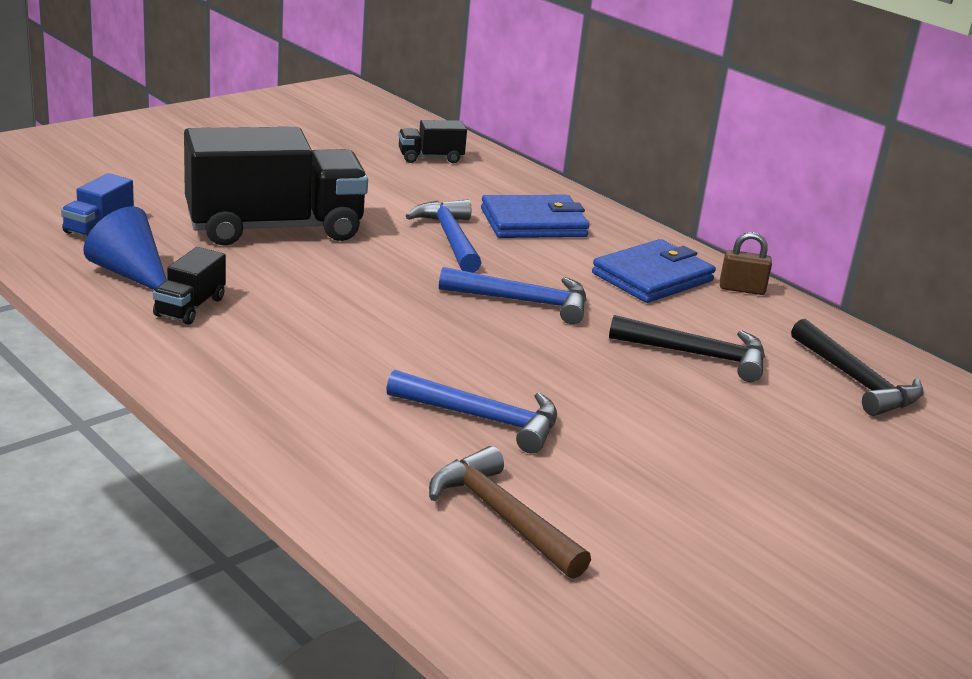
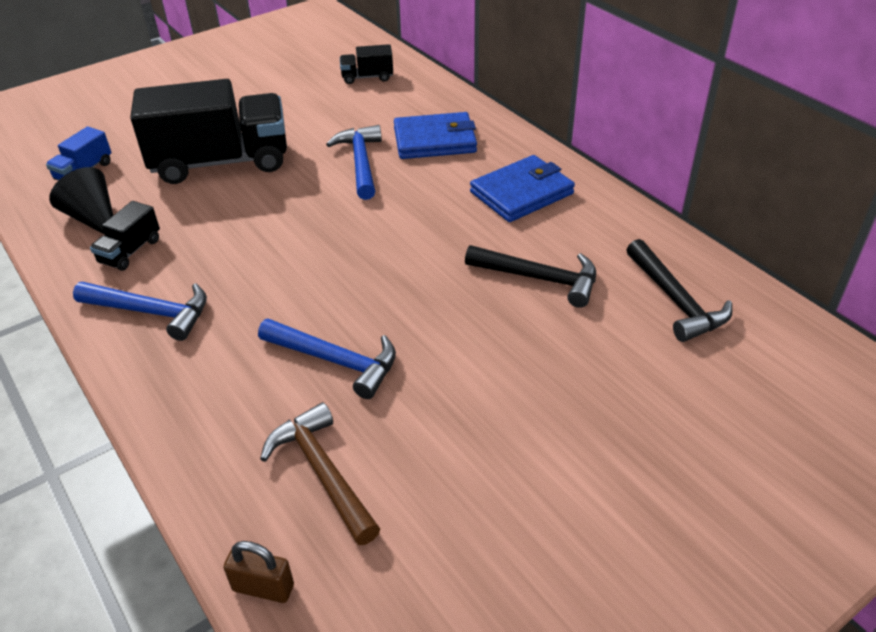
camera: 10 degrees right, 15 degrees up
(131, 274) = (94, 219): blue cone -> black cone
(523, 302) = (404, 227): blue hammer -> blue hammer (151, 312)
(742, 289) = (597, 201): brown padlock -> brown padlock (263, 588)

